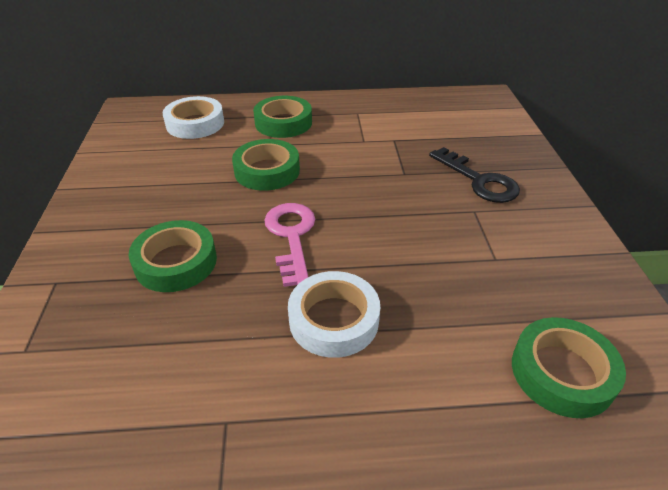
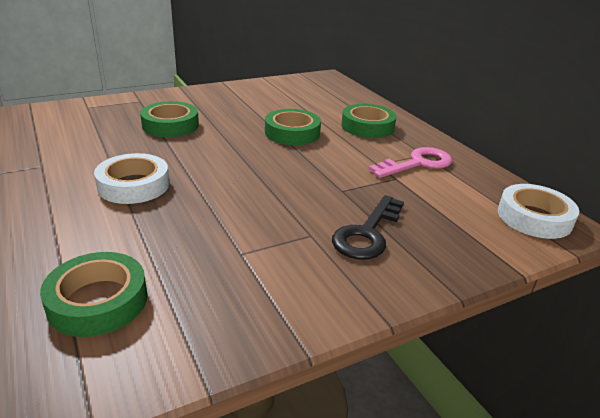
camera: 65 degrees right, 10 degrees down
(195, 123) = (330, 98): white tape -> white tape (534, 217)
(291, 236) = (217, 155): pink key -> pink key (417, 163)

